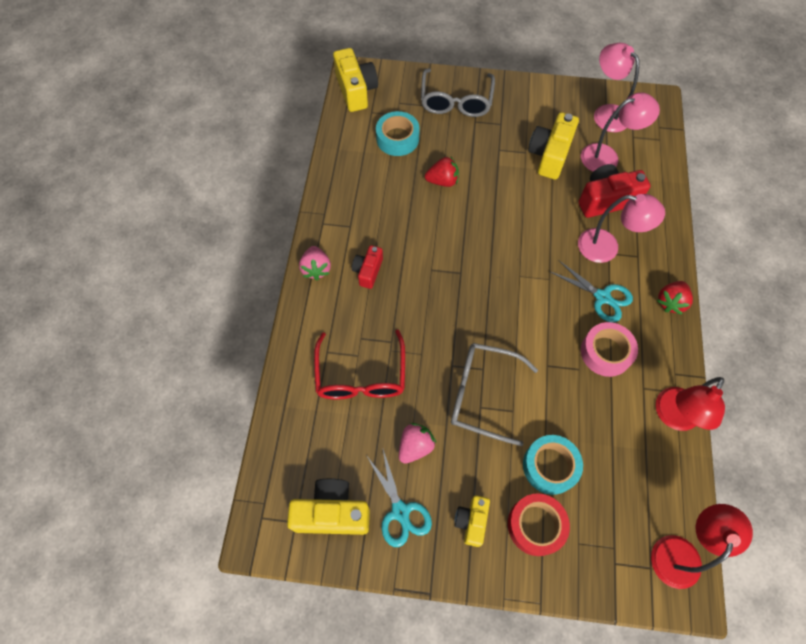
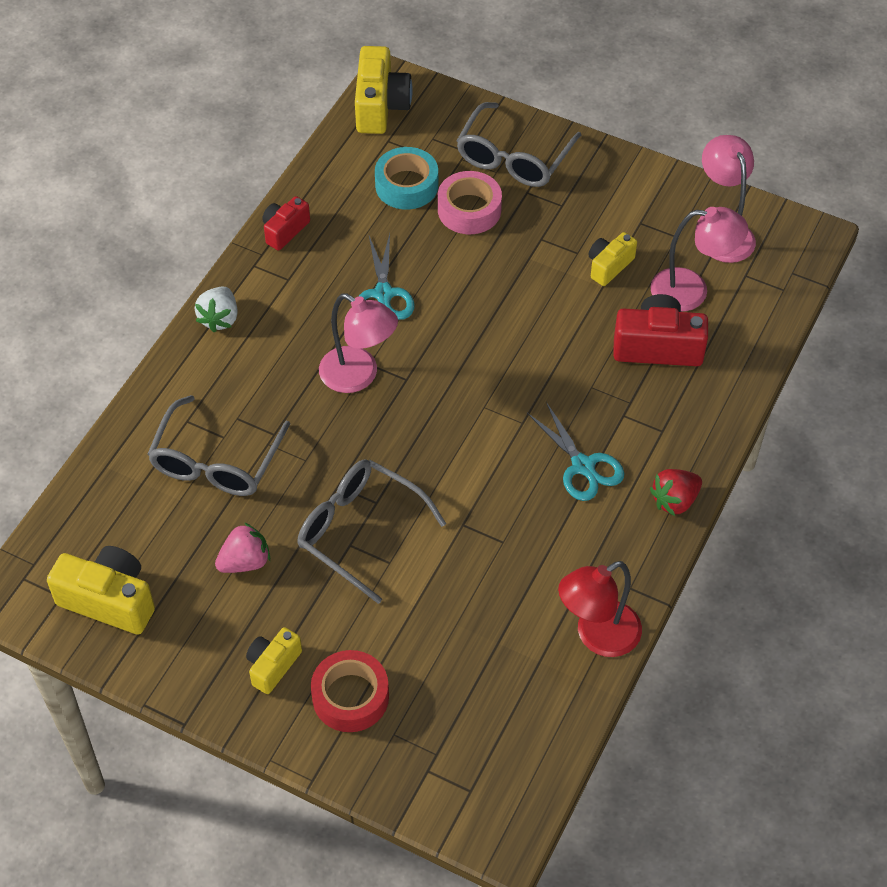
camera: 20 degrees right, 10 degrees down
(316, 269) = (219, 318): pink strawberry -> white strawberry
(361, 376) = (216, 462): red glasses -> grey glasses
(368, 271) = (285, 341): red camera -> red camera (285, 230)
(400, 511) = (191, 626): turquoise scissors -> turquoise scissors (384, 294)
(442, 181) = (441, 257): red strawberry -> none
(549, 155) = (609, 266): yellow camera -> yellow camera, size x0.60
(550, 466) = (403, 639): turquoise tape -> none
(606, 352) = (550, 533): pink tape -> pink tape (469, 210)
(607, 247) = (624, 407): pink lamp -> pink lamp (359, 376)
(680, 551) = (518, 786): red lamp -> none

